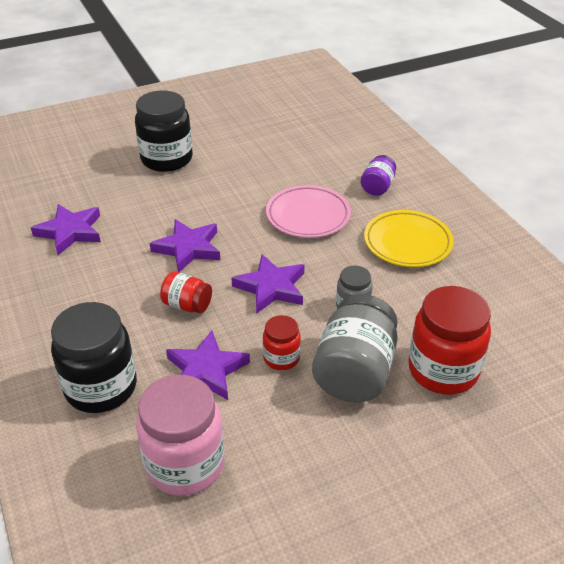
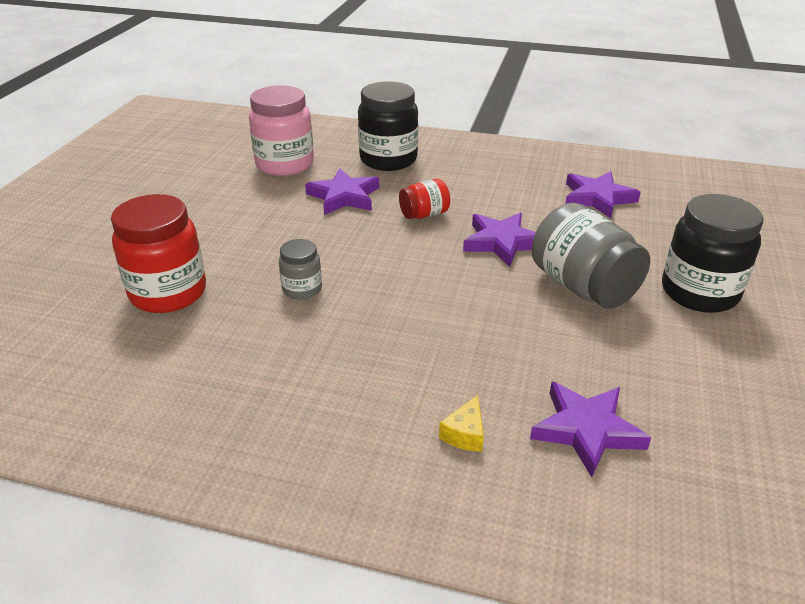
camera: 130 degrees right, 5 degrees down
(271, 287) = (389, 260): purple star -> purple star (586, 430)
(281, 358) = (306, 228): red jar -> none
(308, 216) = (470, 337): pink plate -> none
(354, 372) = (241, 252): grey jar -> grey jar (583, 286)
(377, 187) = (465, 434): purple jar -> yellow cheese
(407, 243) = (330, 382): yellow plate -> none

